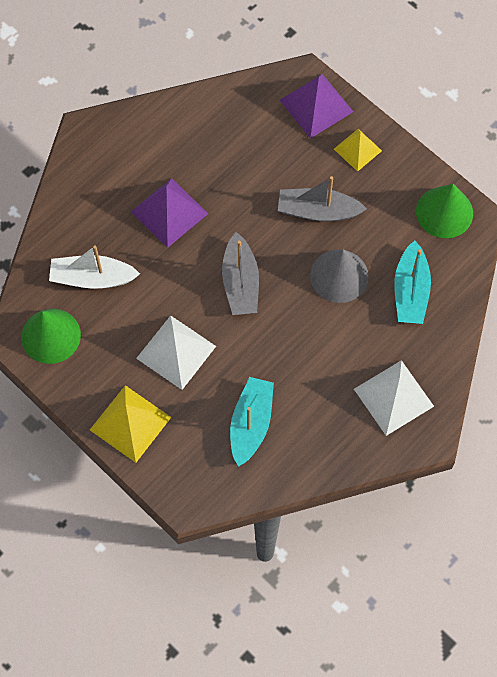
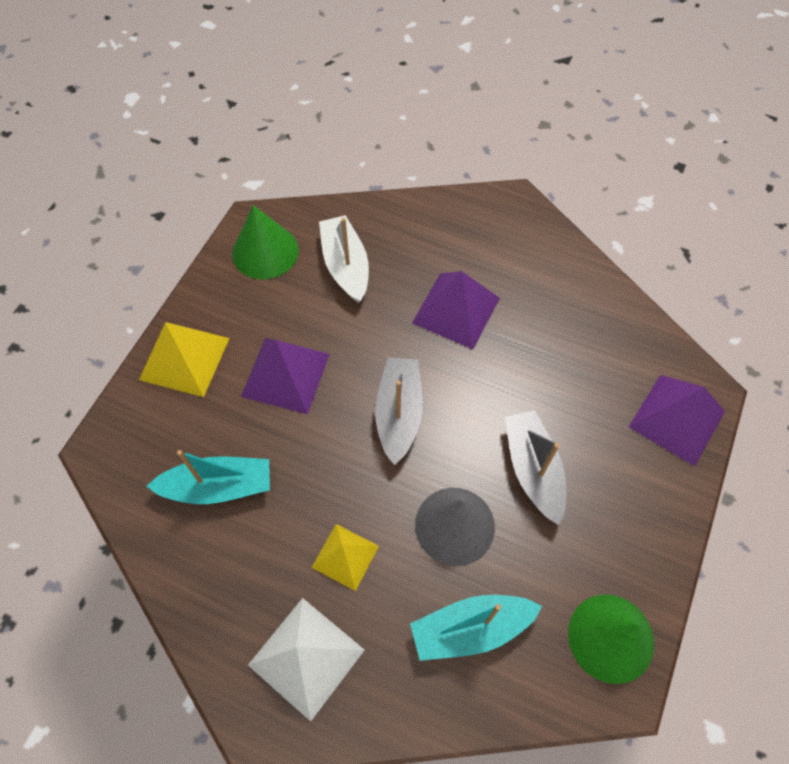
camera: 70 degrees right, 5 degrees down
(176, 352) = (286, 375): white pyramid -> purple pyramid
(240, 282) = (398, 413): grey boat -> grey boat turned 120 degrees clockwise
(357, 150) = (643, 489): yellow pyramid -> yellow pyramid (345, 556)

